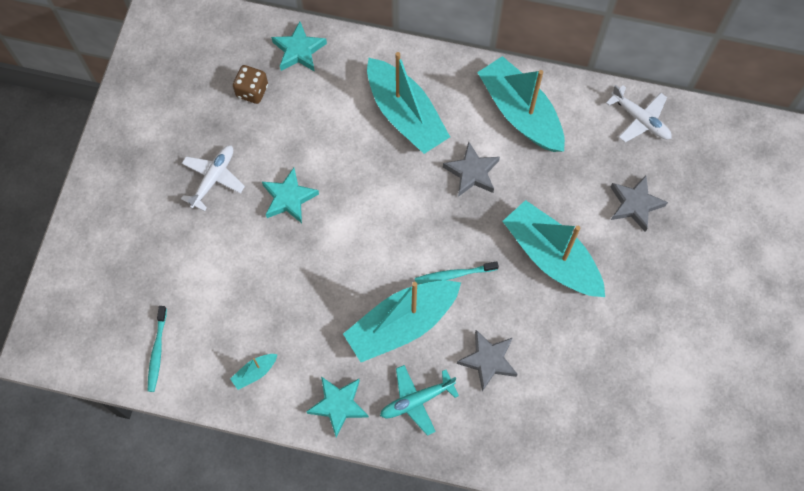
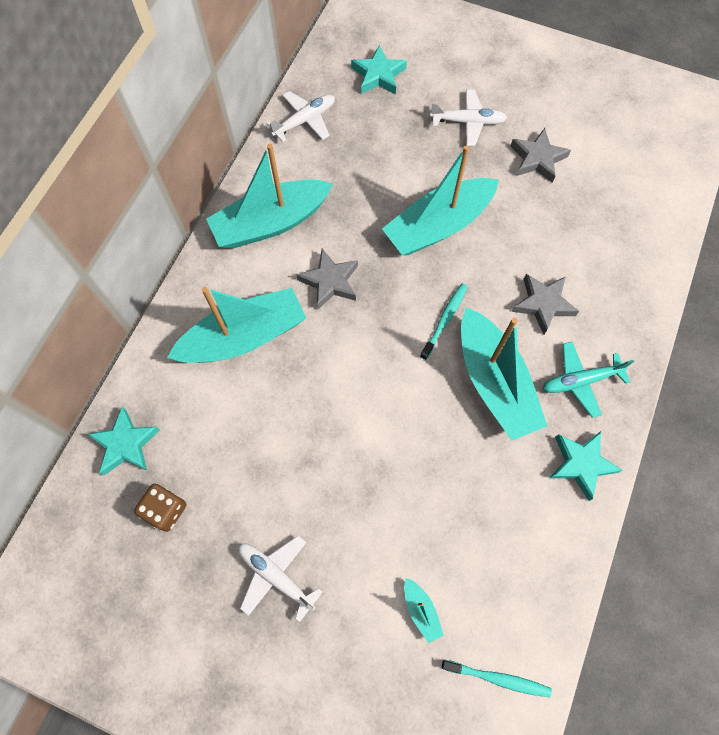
camera: 80 degrees left, 0 degrees up
(254, 372) = (535, 555): turquoise boat -> turquoise boat (421, 610)
(289, 198) = (321, 484): turquoise star -> turquoise star (378, 75)
(417, 400) = (581, 381): turquoise plane -> turquoise plane turned 90 degrees clockwise
(454, 274) = (444, 320): turquoise toothbrush -> turquoise toothbrush turned 150 degrees counterclockwise
(635, 204) = (395, 144): grey star -> grey star (537, 159)
(680, 269) = (467, 122): none -> white plane

